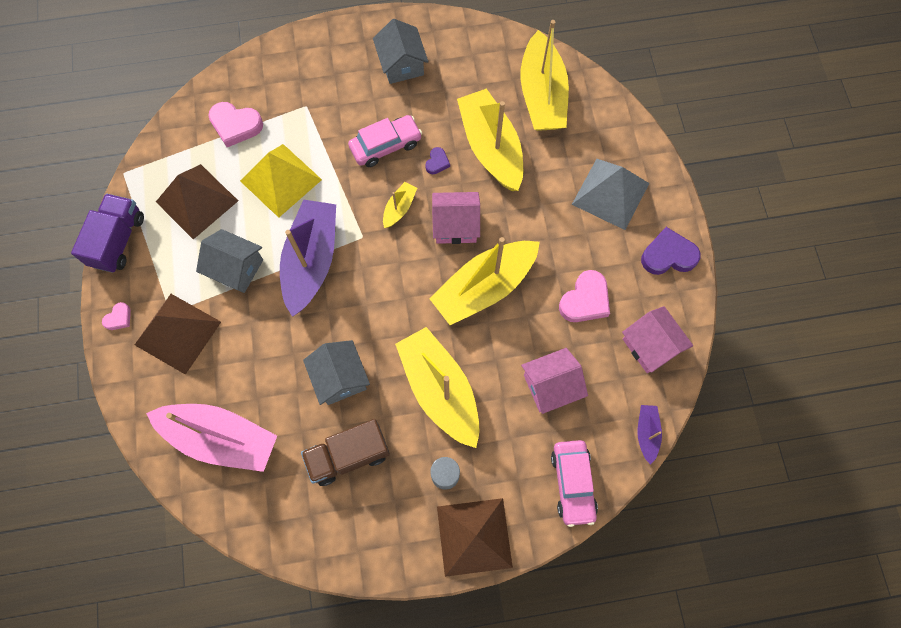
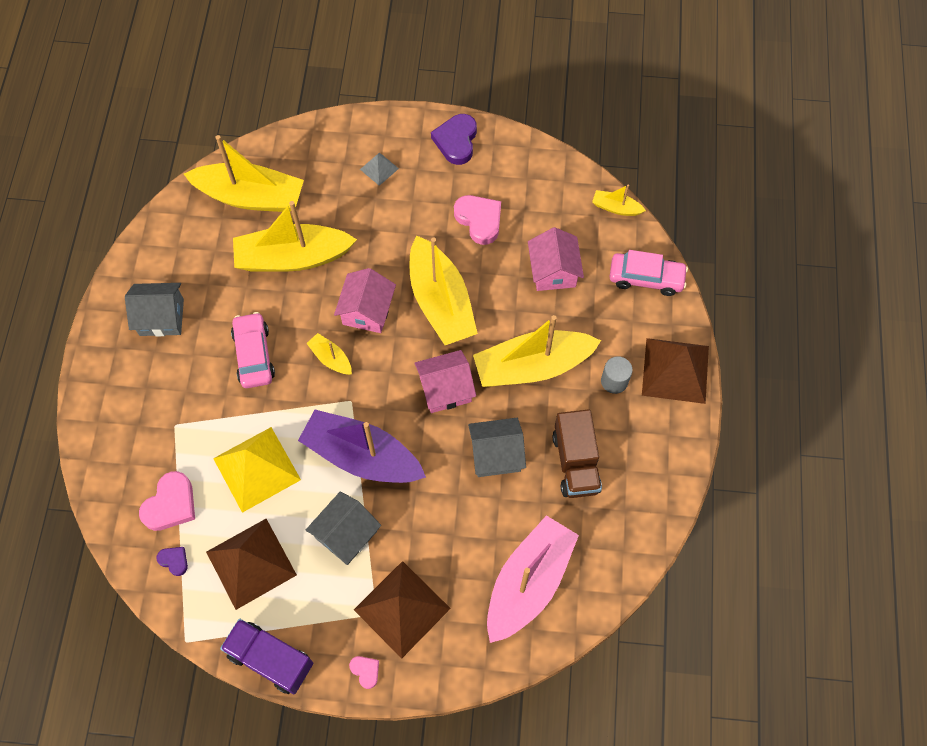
camera: 75 degrees left, 5 degrees down
(437, 162) = (291, 311): purple heart -> purple heart (174, 561)
(610, 194) = (379, 169): grey pyramid -> grey pyramid, size x0.48
(646, 433) = (616, 208): purple boat -> yellow boat
(650, 346) = (538, 181): pink house -> pink house (445, 389)

